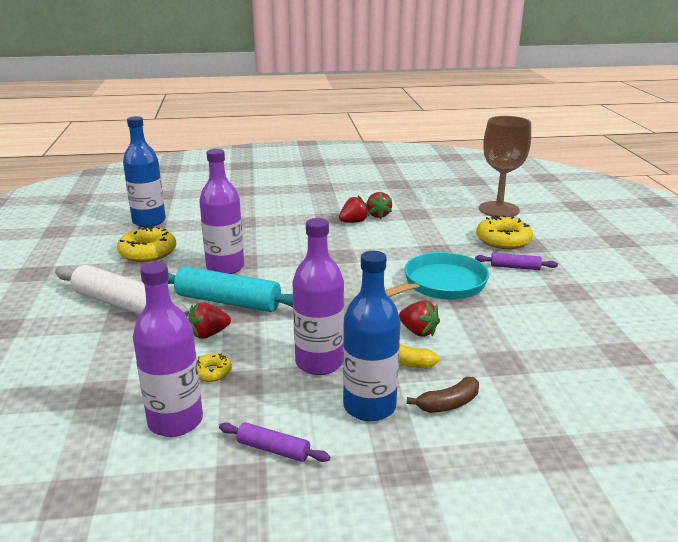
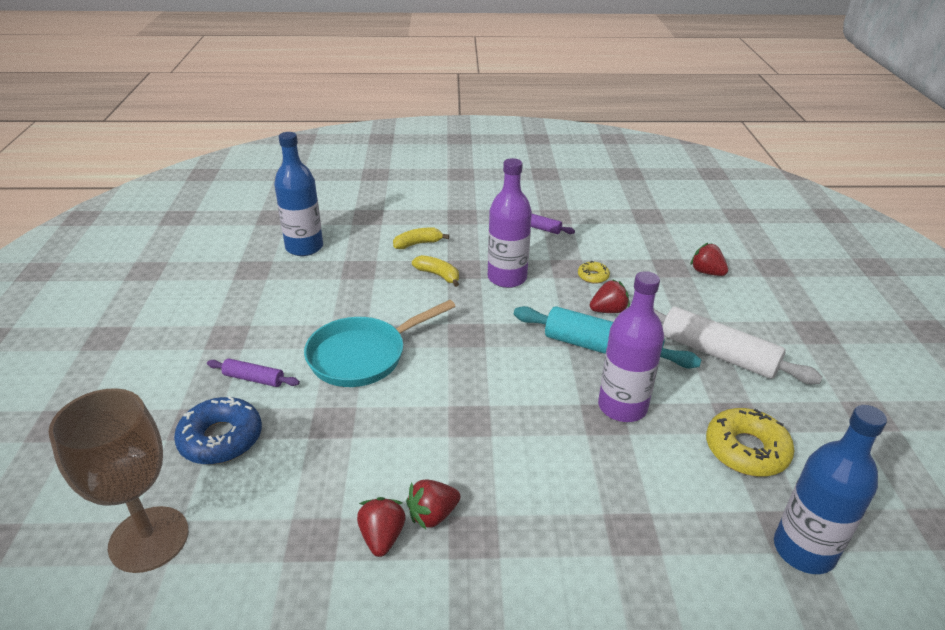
camera: 175 degrees left, 10 degrees up
(175, 421) = (606, 246): purple bottle -> none
(369, 406) = (473, 246): blue bottle -> blue bottle (304, 247)
(418, 331) = (414, 300): red strawberry -> red strawberry (706, 272)
(448, 404) = (418, 244): brown banana -> yellow banana
(503, 240) = (221, 439): yellow donut -> blue donut

